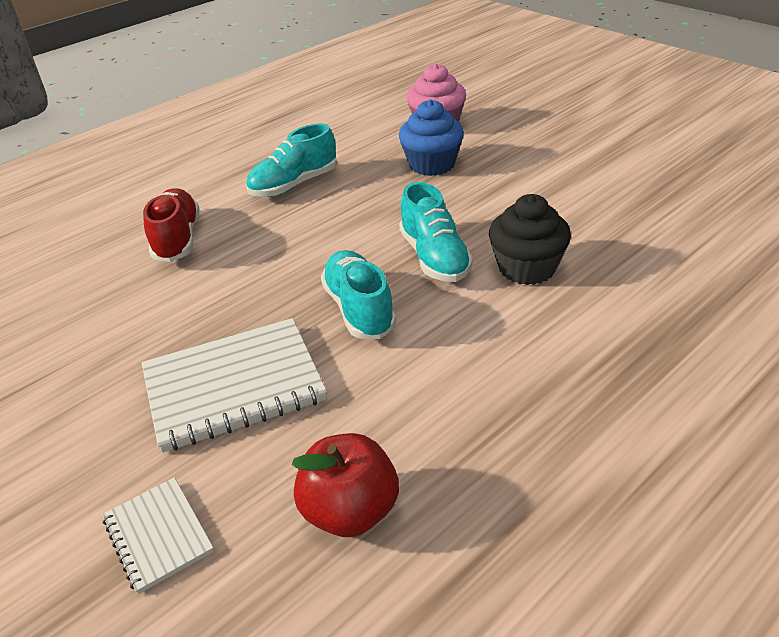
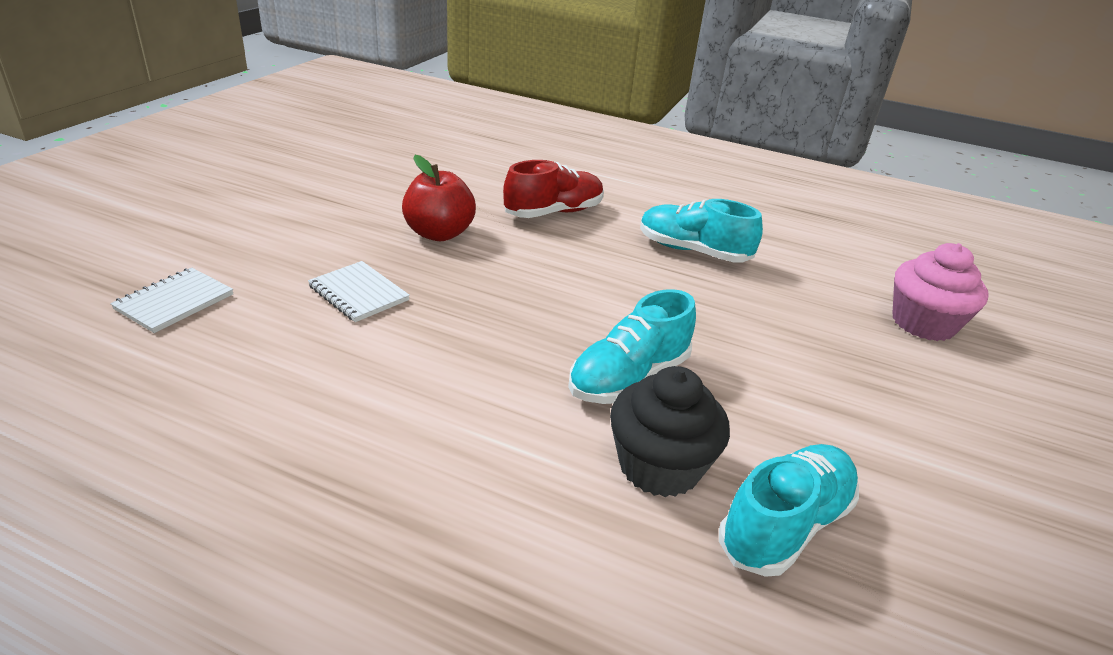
camera: 60 degrees right, 5 degrees down
(234, 386) = (358, 293): white notebook -> white notebook, size x0.53
(350, 511) = (201, 401): red apple -> red apple (439, 233)
(359, 309) = (502, 341): turquoise shoe -> turquoise shoe (784, 525)
(432, 164) = (825, 337): blue cupcake -> none

